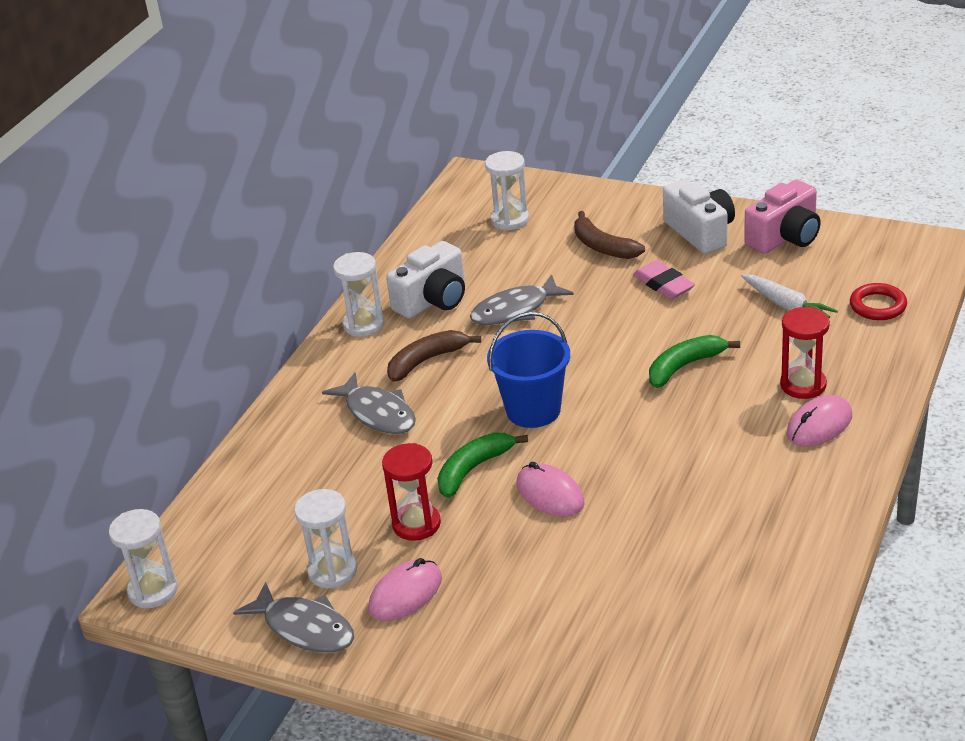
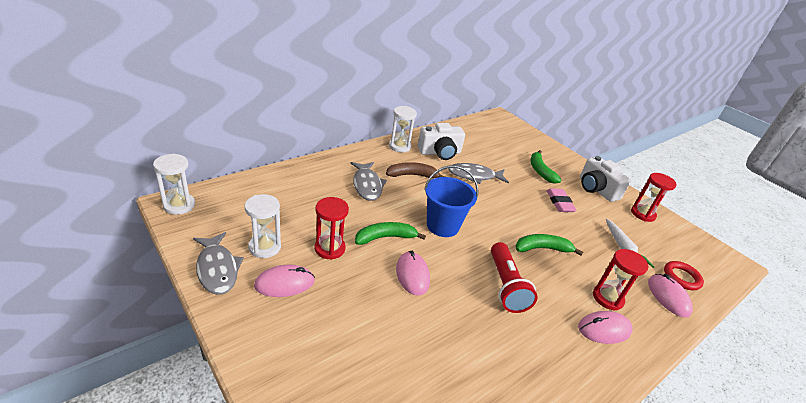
camera: 20 degrees right, 0 degrees up
(510, 220) = (504, 139): white hourglass -> none
(603, 246) = (540, 171): brown banana -> green banana
(673, 441) = (505, 286): none -> red flashlight
(700, 232) = (596, 189): white camera -> white camera turned 150 degrees clockwise
(785, 237) = (642, 214): pink camera -> red hourglass
(873, 342) = (668, 297): none -> pink mouse

